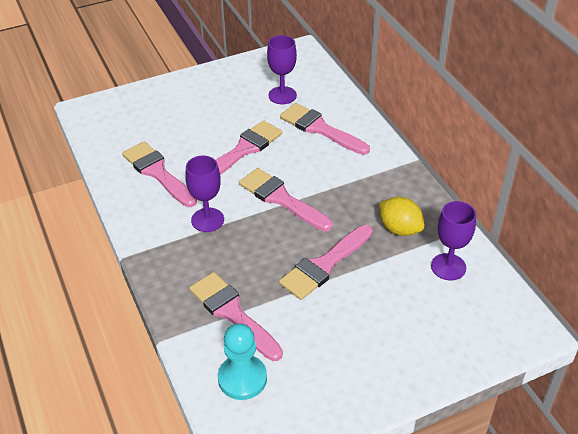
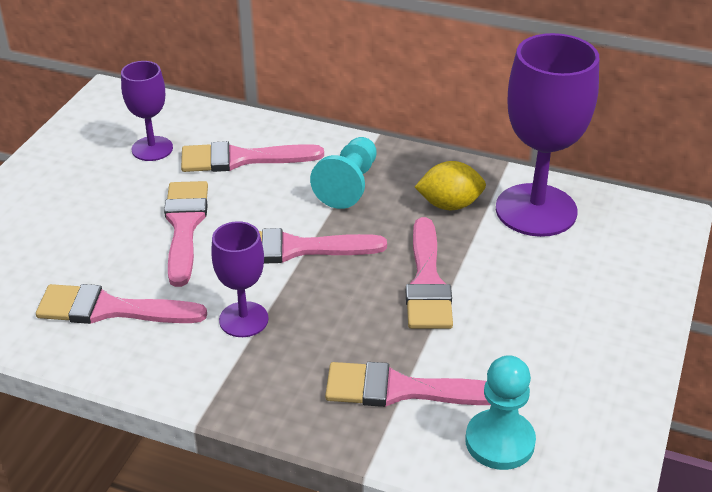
camera: 45 degrees left, 5 degrees down
(357, 180) = (348, 185): none -> turquoise pawn
(448, 267) = (536, 210): purple goblet -> purple goblet, size x1.85

